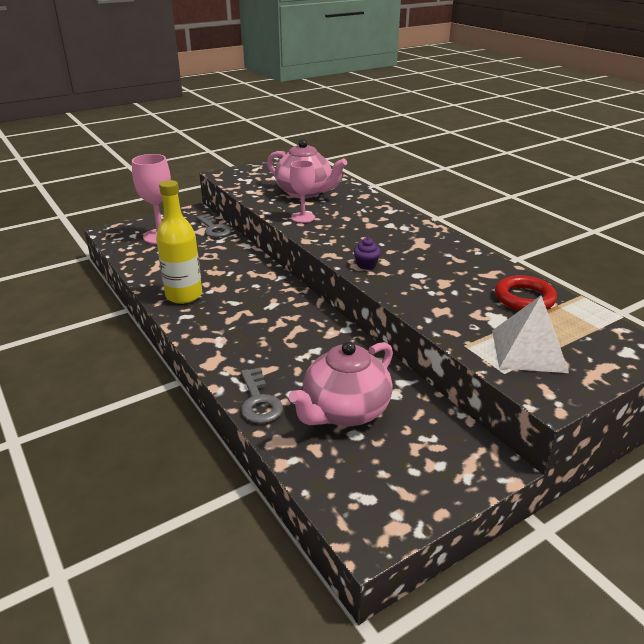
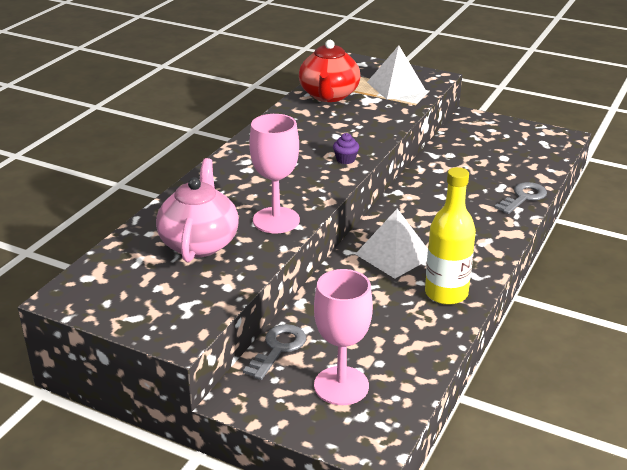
camera: 120 degrees left, 0 degrees up
(253, 292) = (394, 255): none -> white pyramid
(303, 217) = (276, 220): pink goblet -> pink goblet, size x1.54
(345, 411) = (489, 166): pink teapot -> none
(524, 298) = (329, 95): red ring -> red teapot

